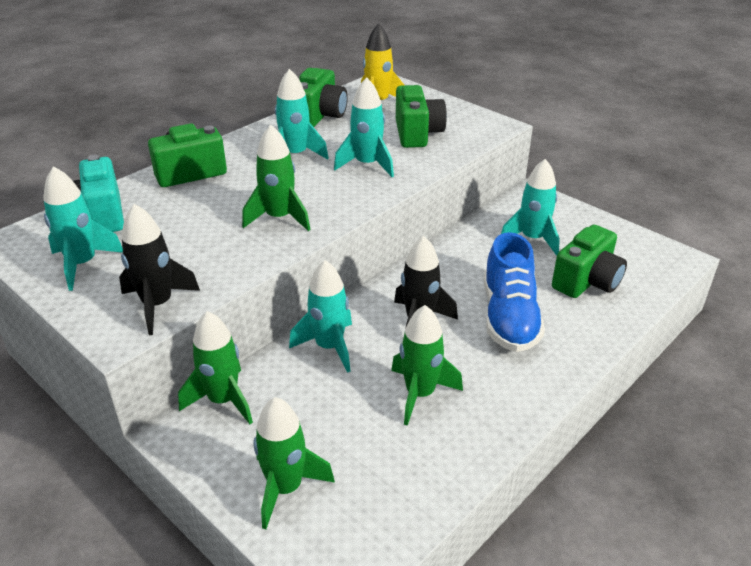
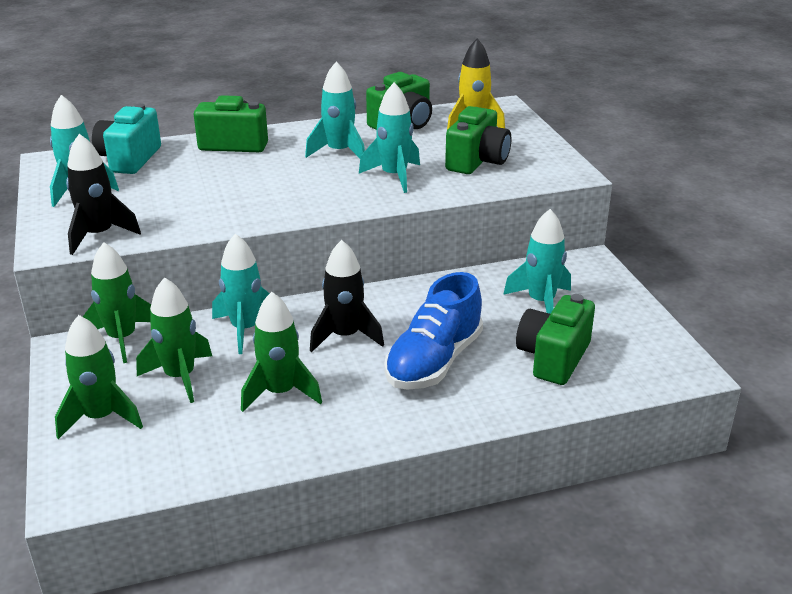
camera: 30 degrees right, 5 degrees down
(279, 218) = (264, 199): green rocket -> green rocket (180, 377)
(587, 281) = (553, 358): green camera -> green camera turned 135 degrees clockwise

